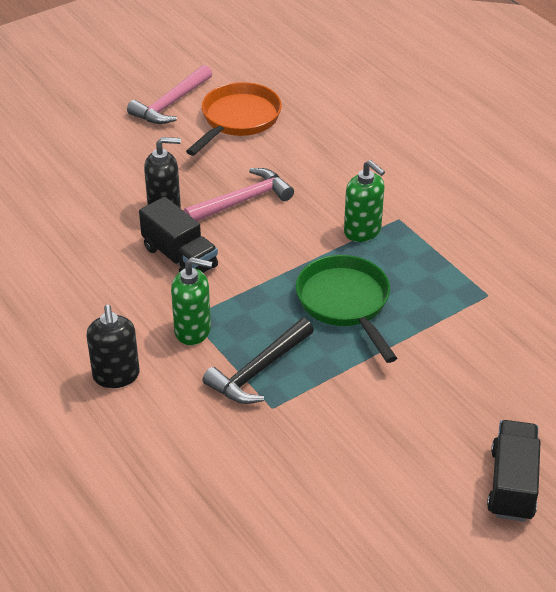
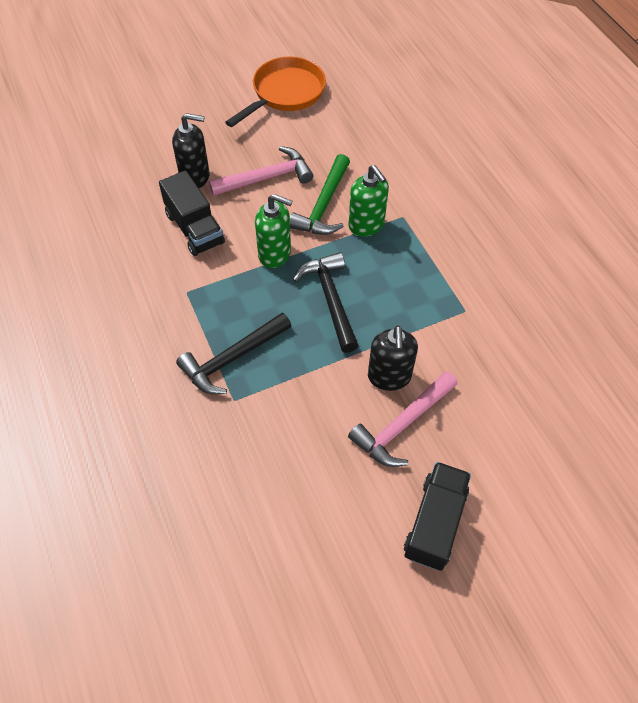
camera: 10 degrees right, 15 degrees up
(116, 376) = (104, 343): black soap dispenser -> black soap dispenser (389, 377)
(170, 104) = (230, 70): pink hammer -> pink hammer (402, 425)
(193, 330) = (185, 307): green soap dispenser -> green soap dispenser (275, 254)
(312, 219) = (323, 206): none -> green hammer
(345, 303) = (330, 299): green pan -> black hammer

